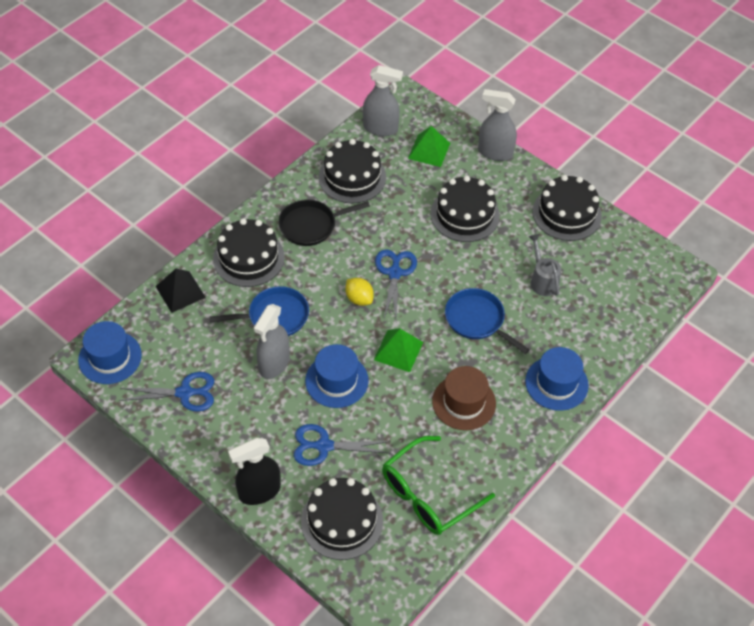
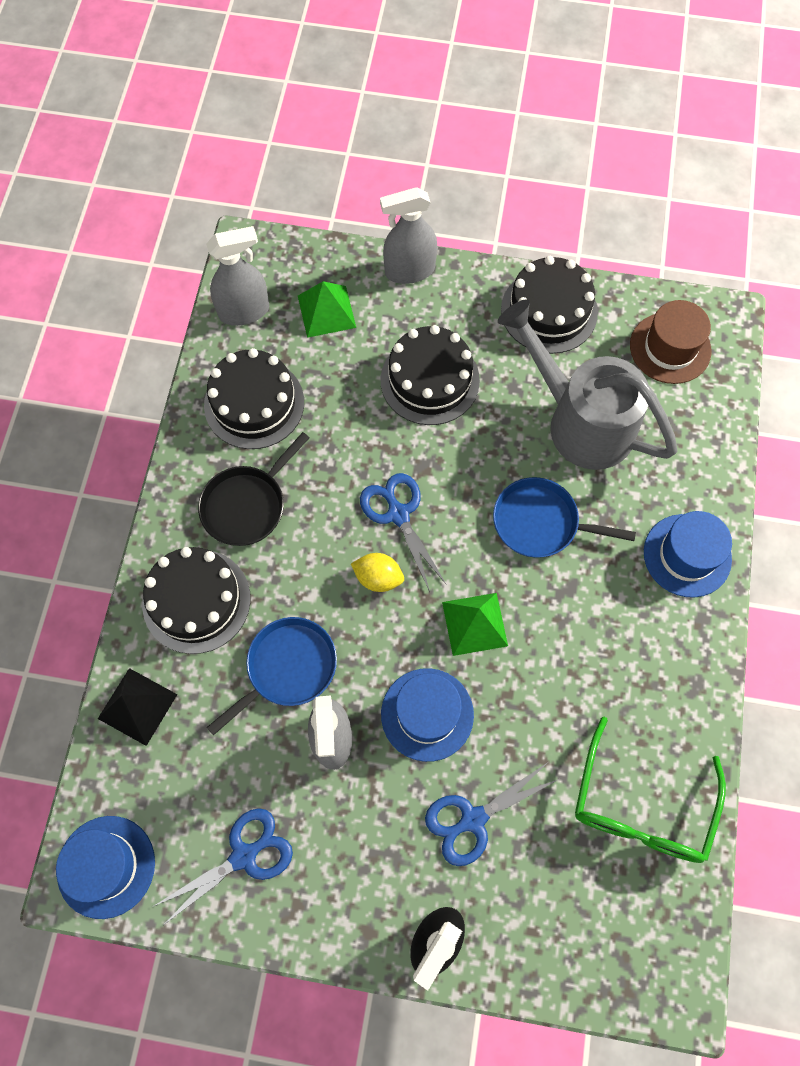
camera: 30 degrees left, 15 degrees up
(342, 521) = (564, 913): black cake -> none
(464, 402) = (599, 649): brown hat -> brown hat (670, 348)
(542, 280) = (580, 421): grey watering can -> grey watering can, size x2.13

